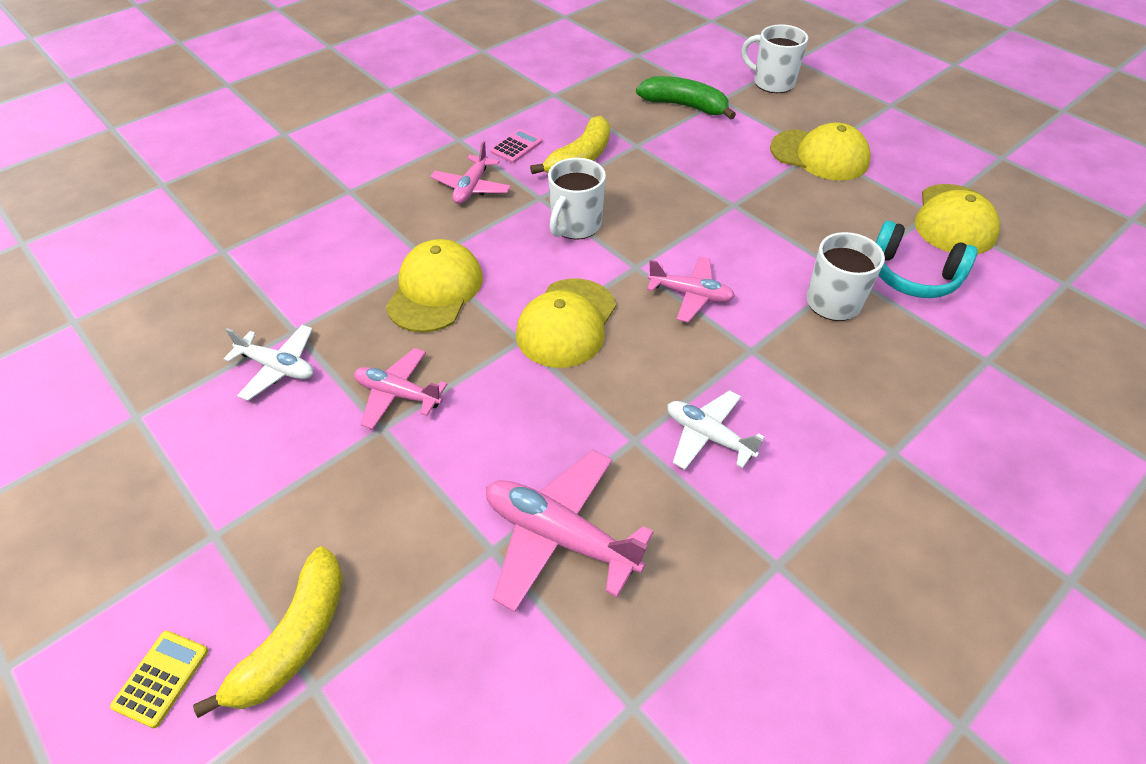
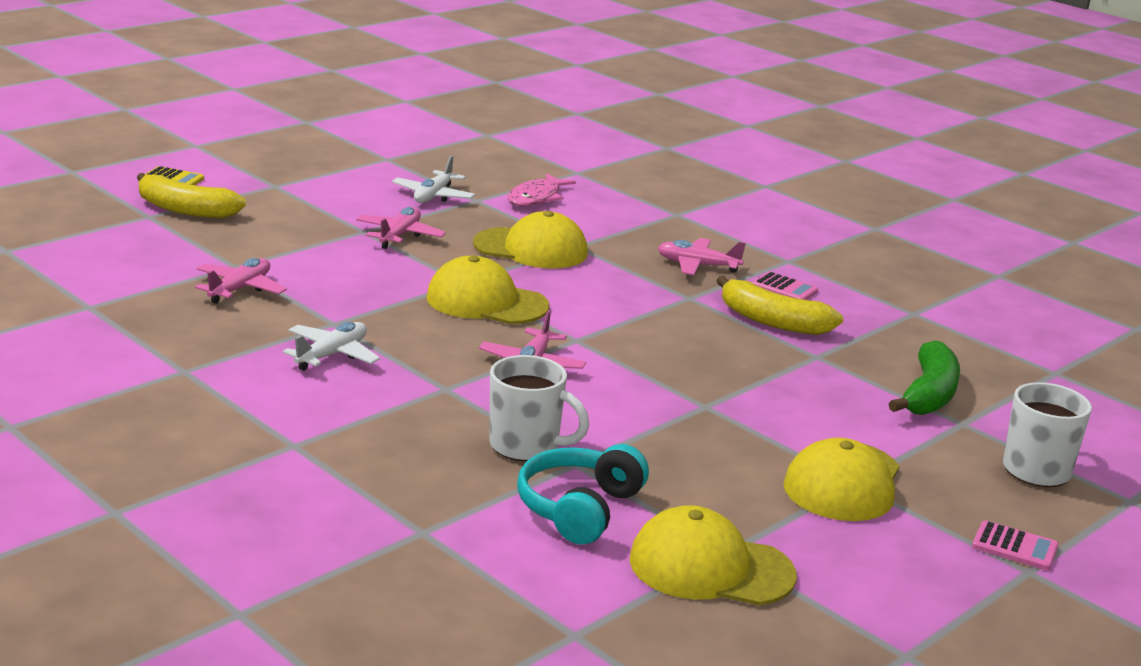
camera: 85 degrees right, 25 degrees down
(295, 283) = (536, 198): none -> pink fish
(560, 536) = (240, 289): pink plane -> pink plane, size x0.64
(575, 225) = (642, 313): white mug -> none
(867, 105) = (1014, 547): none -> pink calculator

